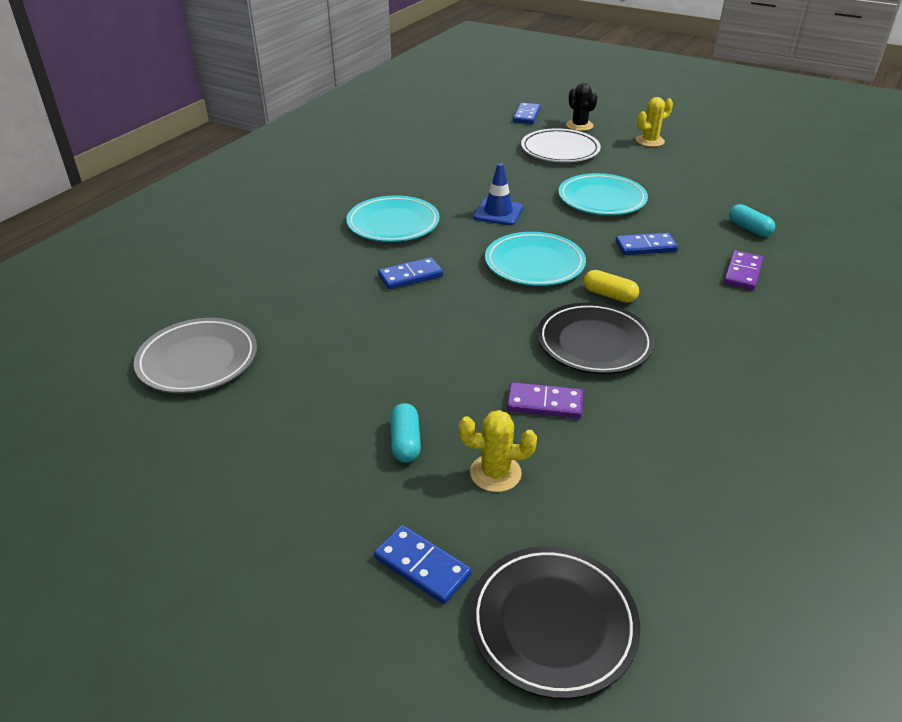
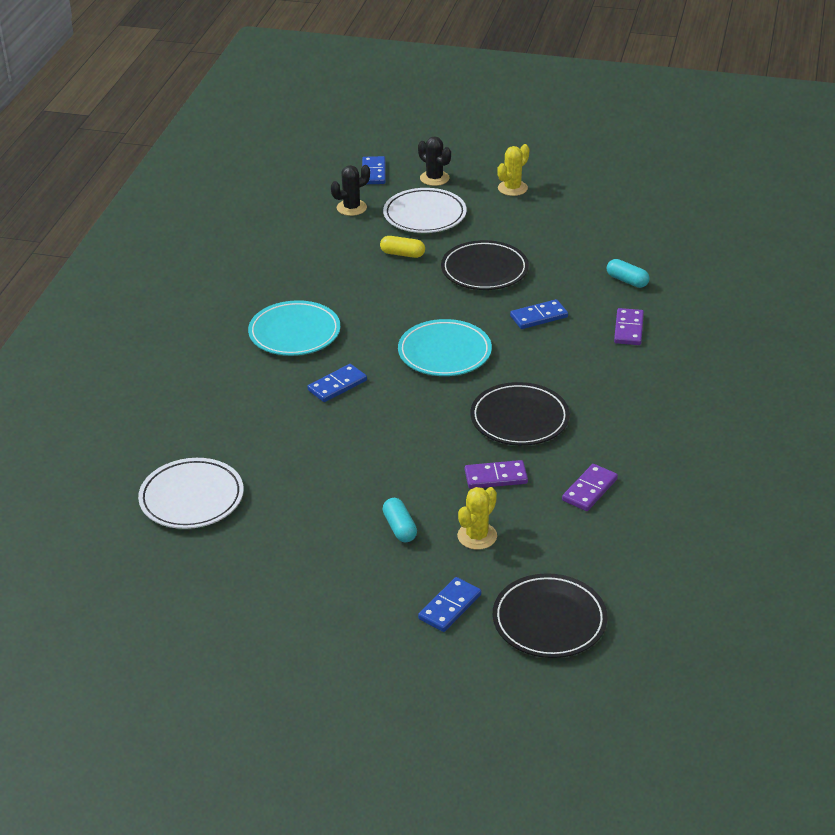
camera: 15 degrees left, 0 degrees up
(198, 360) = (191, 498): grey plate -> white plate
(422, 566) = (449, 607): blue domino -> blue domino turned 75 degrees counterclockwise
(495, 137) = (351, 208): none -> black cactus
(495, 473) = (477, 536): yellow cactus -> yellow cactus turned 45 degrees counterclockwise
(498, 212) = (390, 302): blue traffic cone -> none
(602, 199) = (484, 270): turquoise plate -> black plate
(609, 295) = (520, 372): yellow capsule -> yellow capsule (402, 254)
(657, 442) = (589, 490): none -> purple domino

